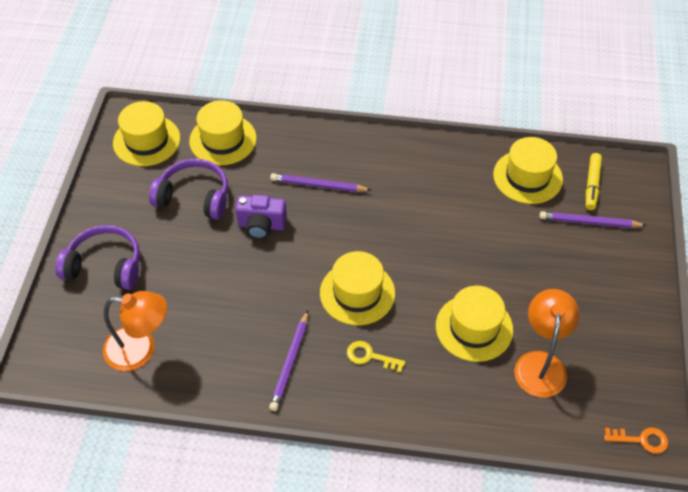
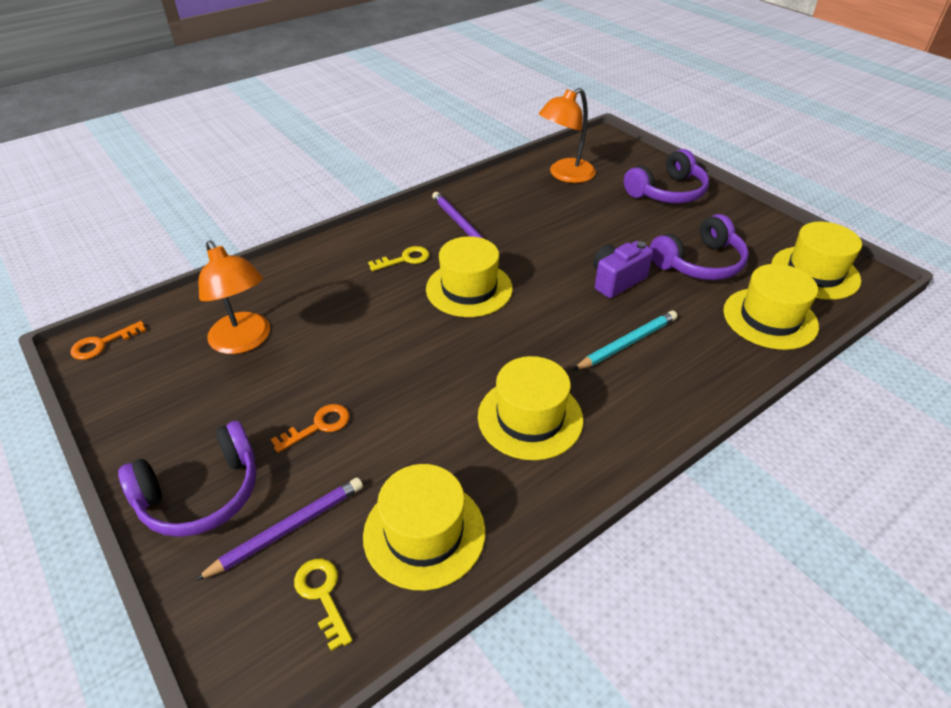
camera: 135 degrees right, 10 degrees down
(318, 185) = (627, 343): purple pencil -> turquoise pencil
(474, 328) = (335, 329): yellow hat -> yellow hat (530, 418)
(536, 265) = (318, 426): none -> orange key
(592, 185) = (322, 595): yellow marker -> yellow key
(623, 270) = (201, 494): none -> purple headphones

